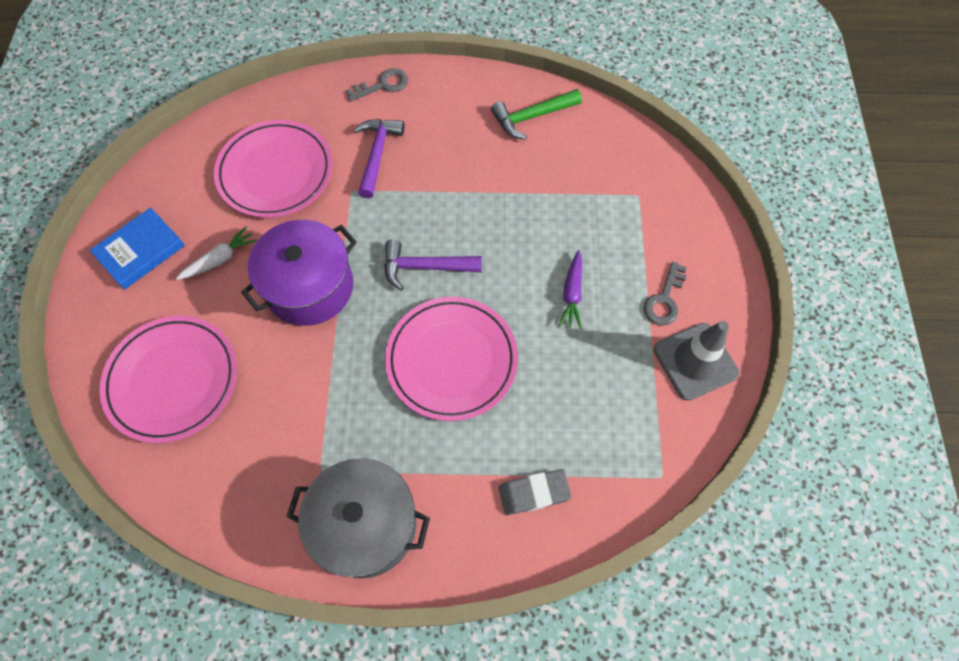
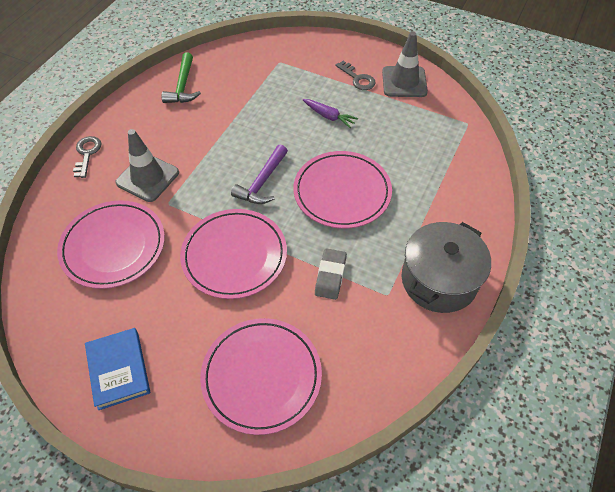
camera: 65 degrees left, 10 degrees down
(219, 259) = (169, 310): white carrot -> none
(309, 287) = (234, 256): purple pot -> pink plate
(377, 154) = (147, 178): purple hammer -> grey traffic cone
(534, 493) = (454, 184): grey eraser -> grey eraser (330, 276)

